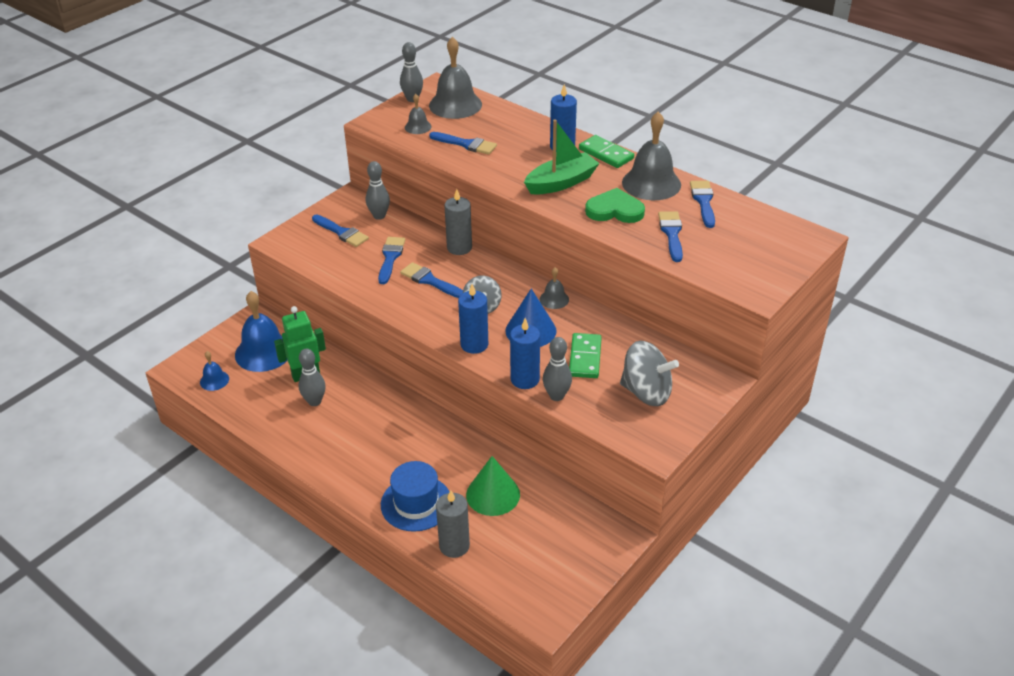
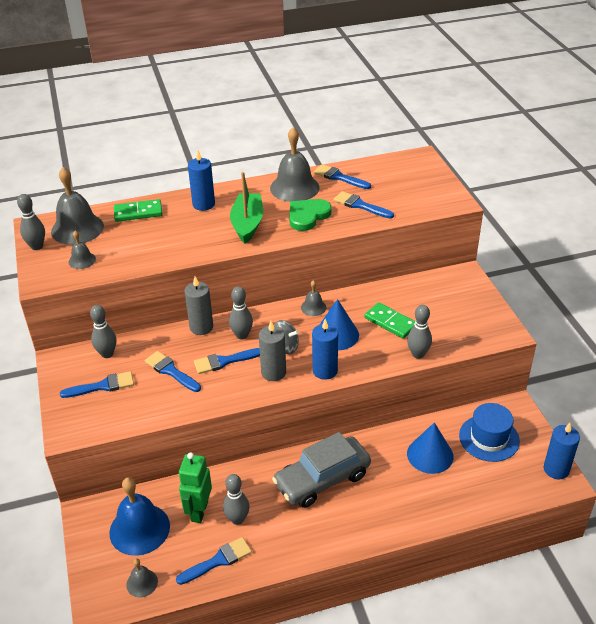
camera: 55 degrees left, 0 degrees up
(214, 380) = (142, 583): blue bell -> grey bell
(399, 433) = (322, 479): none -> grey car
(416, 503) = (406, 504): blue hat -> blue hat (489, 438)
(454, 546) = (465, 501): grey candle -> grey candle (273, 372)
(466, 144) = (140, 246): blue brush -> blue brush (218, 561)
(472, 275) = (242, 335): none -> grey bowling pin
(493, 494) = (430, 455): green cone -> blue cone
(525, 379) = (387, 362): blue candle -> blue candle (556, 469)
(606, 154) = (236, 190): green domino -> green domino (138, 213)
(646, 392) = (449, 311): grey spinning top -> none

